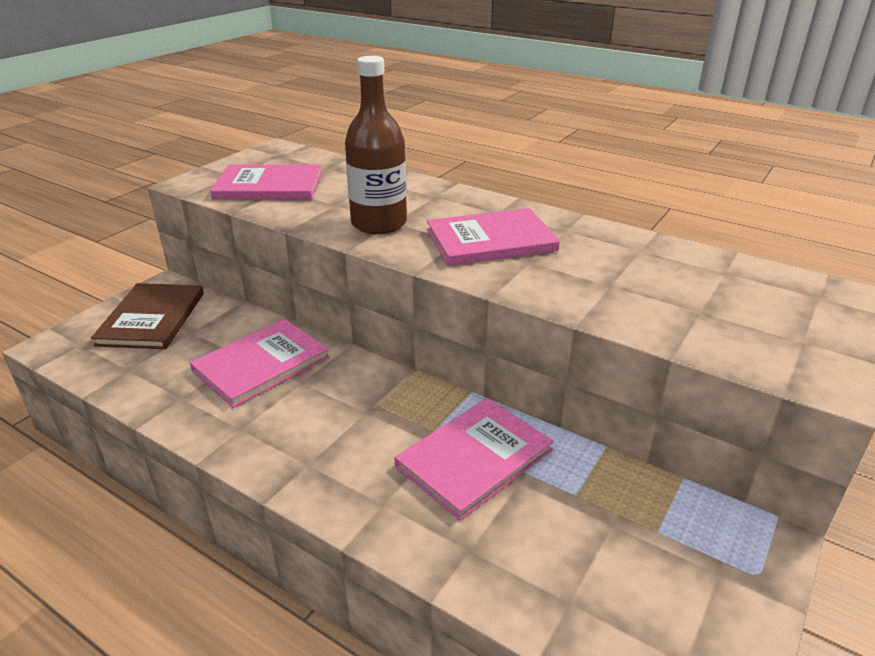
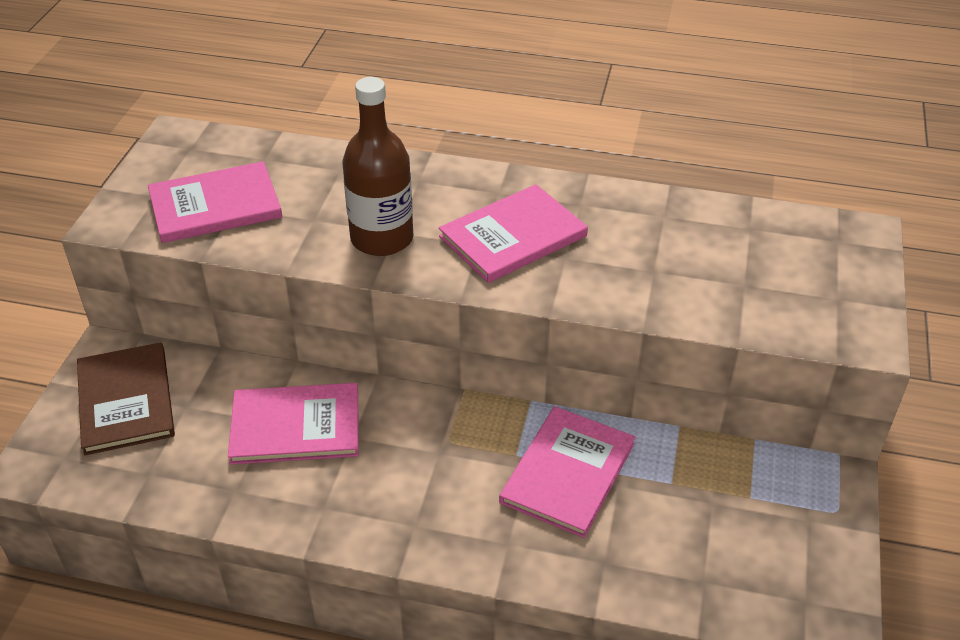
camera: 20 degrees left, 10 degrees up
(261, 364) = (295, 426): pink book -> pink book turned 60 degrees clockwise

